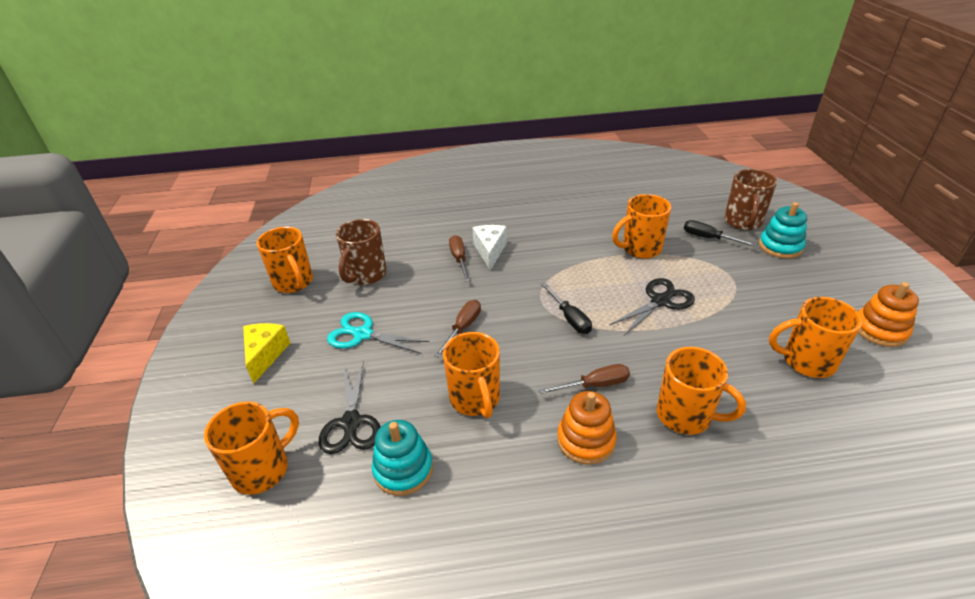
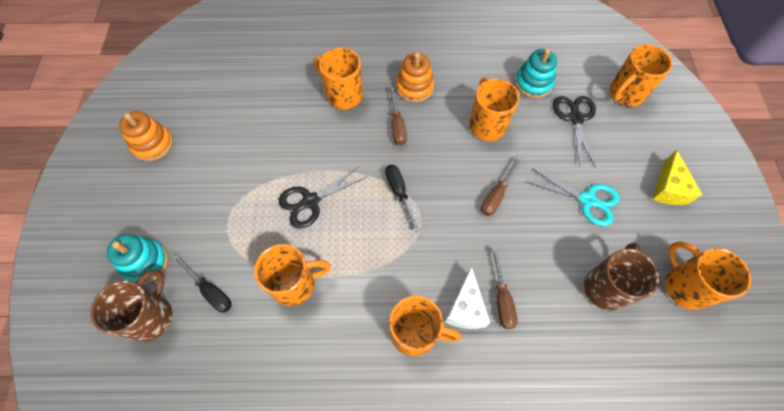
camera: 175 degrees left, 25 degrees up
(594, 385) = (397, 125): brown screwdriver -> brown screwdriver turned 90 degrees counterclockwise
(806, 361) = (232, 124): orange mug -> orange mug (415, 333)

